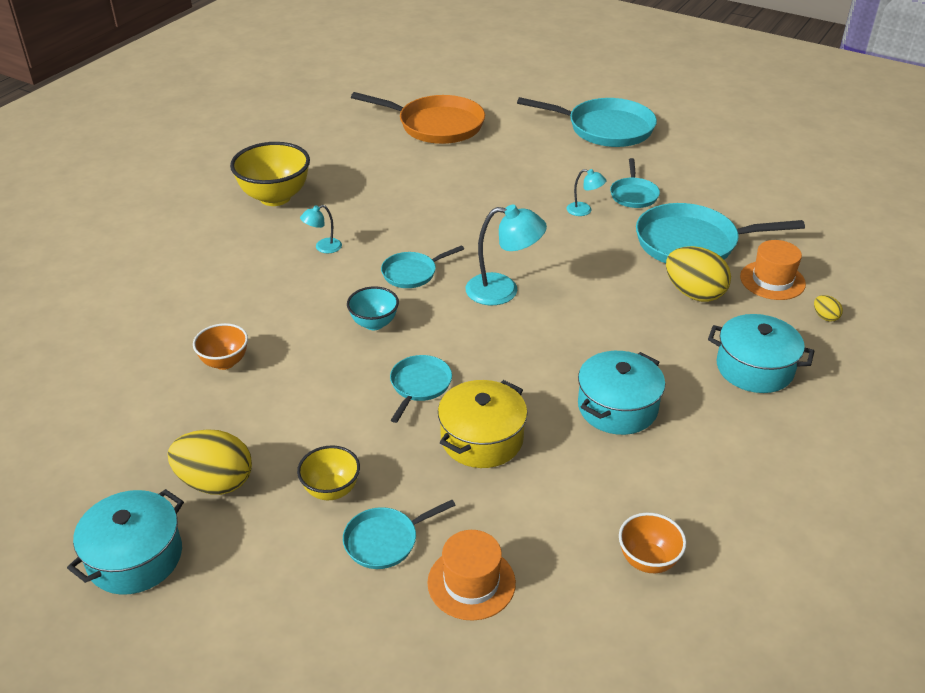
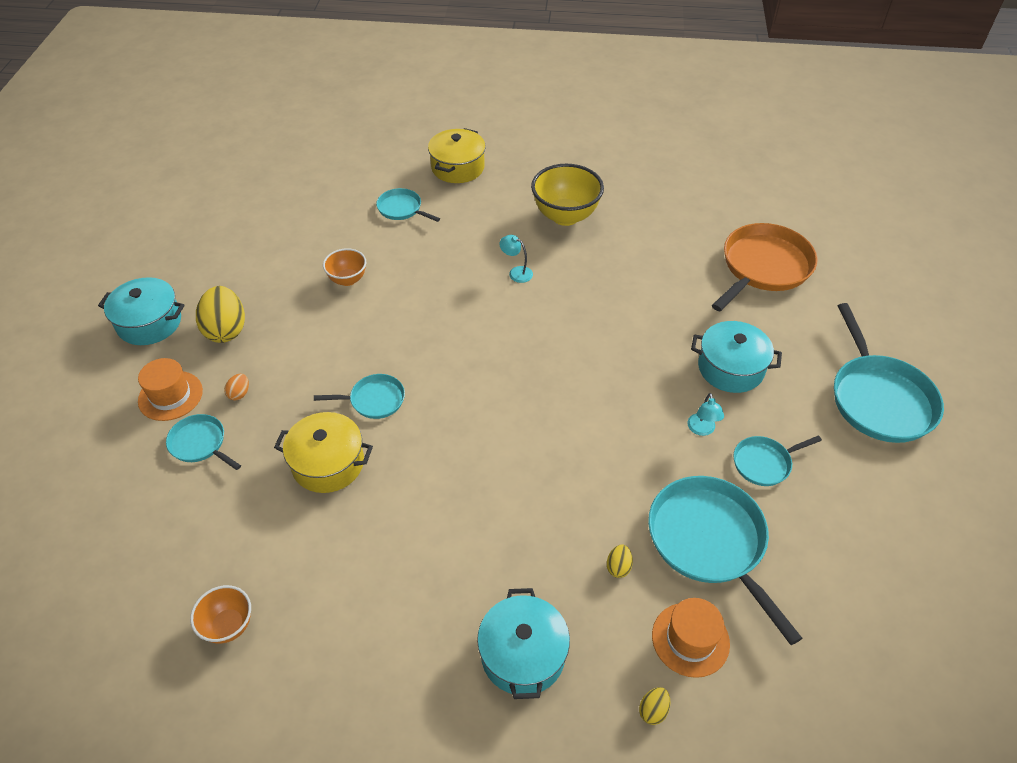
camera: 65 degrees right, 10 degrees up
(127, 239) = (457, 167): none -> yellow pot
(331, 490) = (239, 393): yellow bowl -> orange egg
(374, 323) = (436, 343): turquoise bowl -> none
(412, 273) = (516, 340): turquoise pan -> turquoise pan (402, 209)
(436, 125) = (763, 267): orange pan -> orange pan turned 135 degrees counterclockwise
(471, 583) = (174, 511): orange hat -> orange hat (170, 396)
(503, 290) = (530, 410): turquoise lamp -> none
(617, 407) = (408, 549): turquoise pot -> turquoise pot (730, 368)
(694, 293) = (618, 567): yellow egg -> yellow egg, size x0.45

